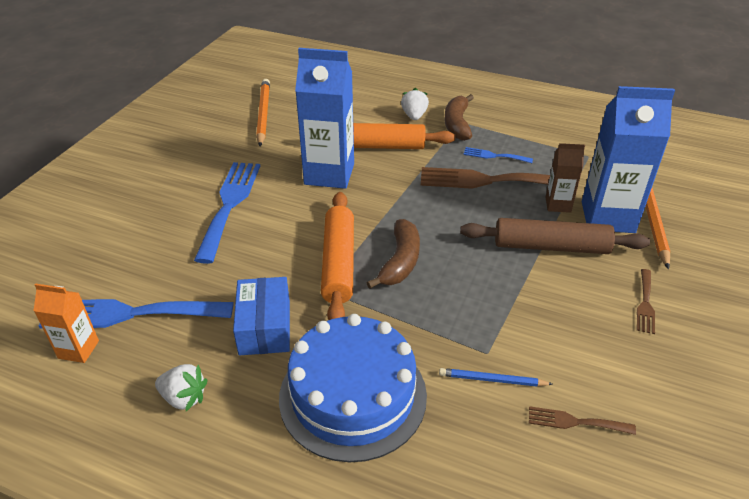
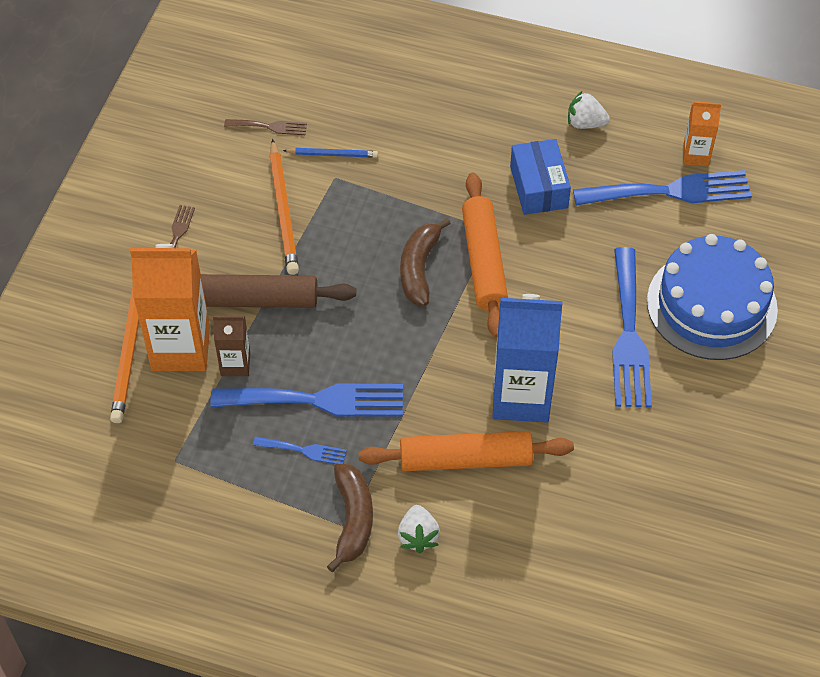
camera: 175 degrees right, 15 degrees up
(263, 114) = (649, 523): orange pencil -> orange pencil (284, 210)
(353, 395) = (448, 134): blue cake -> blue cake (711, 305)
(487, 180) = (317, 400): brown fork -> blue fork
(607, 217) = (181, 348): blue carton -> orange carton

